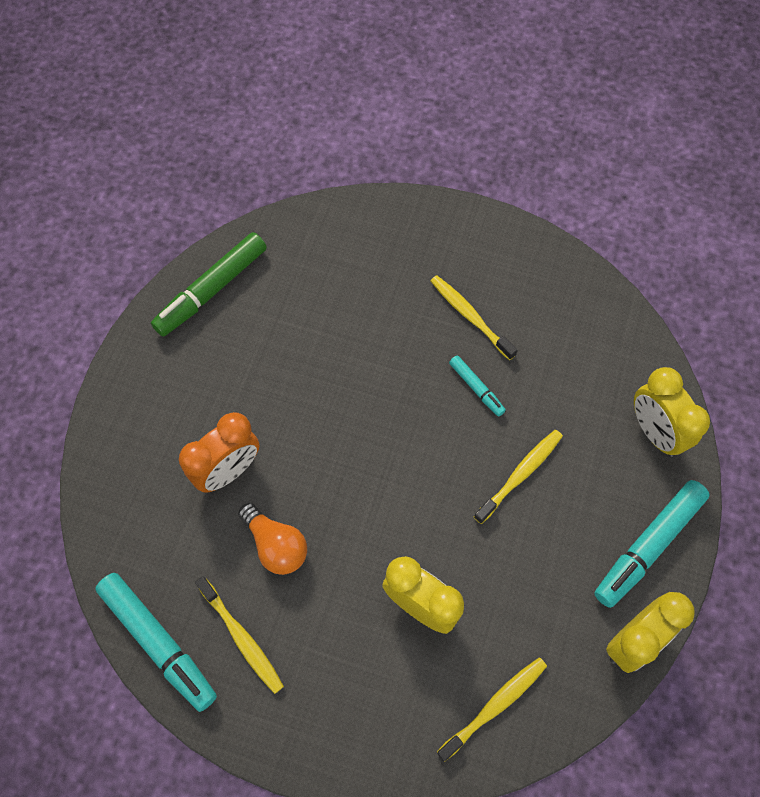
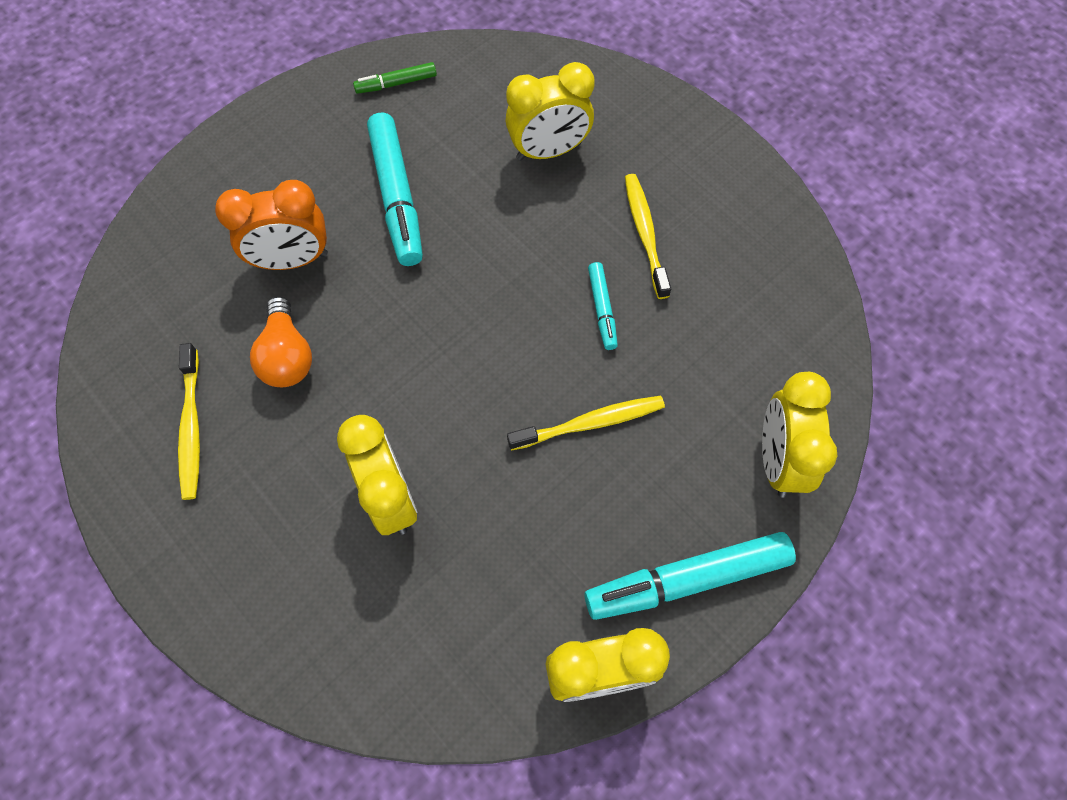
camera: 30 degrees right, 0 degrees up
(158, 641) = (113, 385): turquoise marker -> turquoise marker (397, 196)
(212, 289) = (396, 83): green marker -> green marker, size x0.51
(362, 287) = (549, 151): none -> yellow clock
(495, 706) = (396, 649): yellow toothbrush -> none

